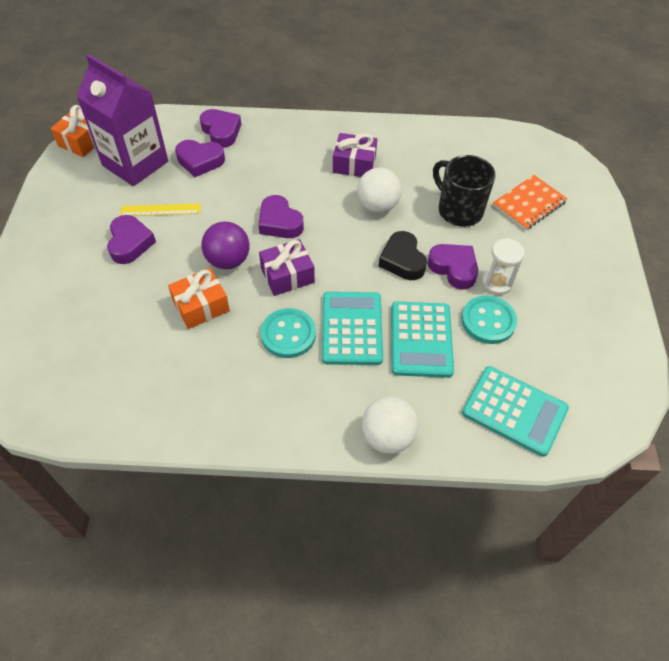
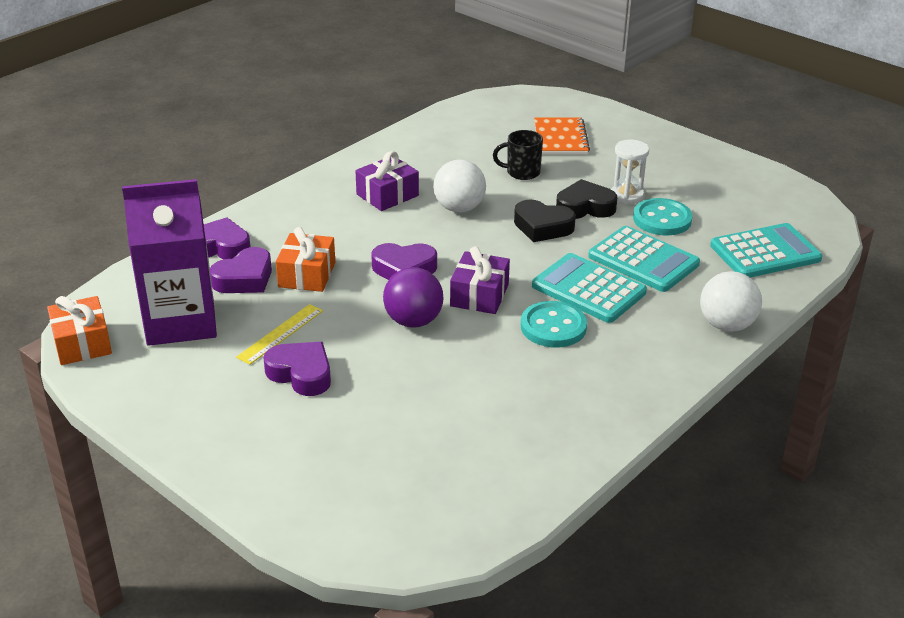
camera: 50 degrees left, 20 degrees down
(201, 306) = (453, 363): orange gift -> orange gift (307, 275)
(453, 268) = (585, 207): purple heart -> black heart
(459, 210) = (522, 172): black mug -> black mug, size x0.64

